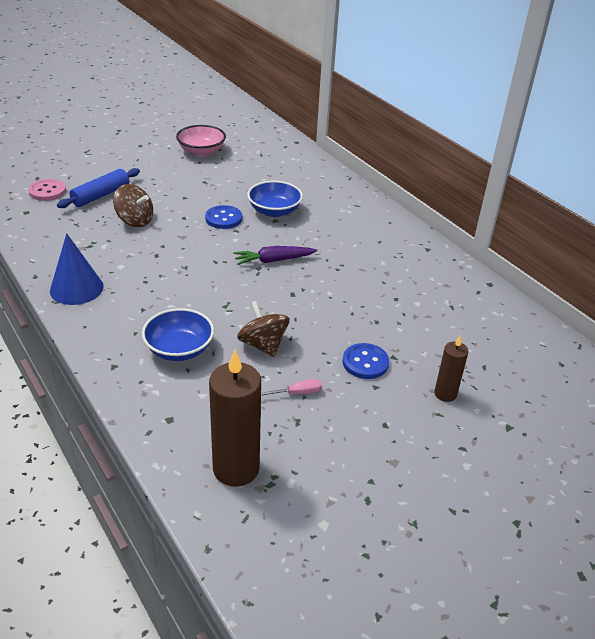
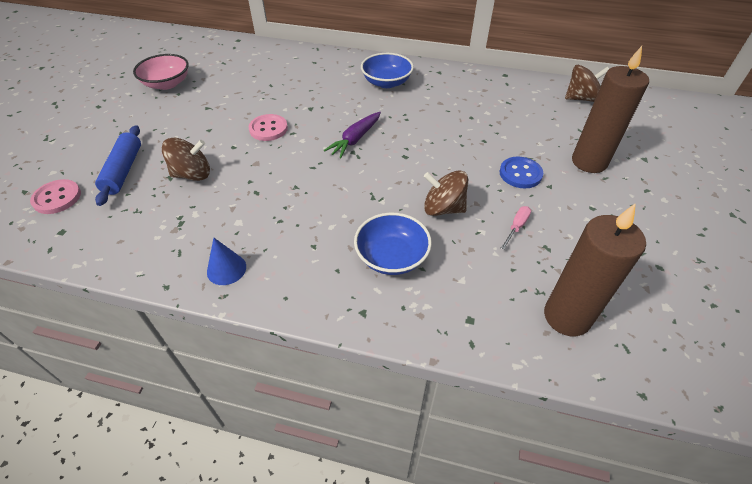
camera: 40 degrees left, 10 degrees up
(76, 288) = (226, 269): blue cone -> blue cone, size x0.63
(223, 218) = (268, 129): blue button -> pink button
(274, 211) = (299, 101): blue bowl -> blue bowl (386, 82)
(445, 394) = (589, 162): brown candle -> brown candle, size x1.82
(534, 344) = (581, 98): none -> brown spinning top

